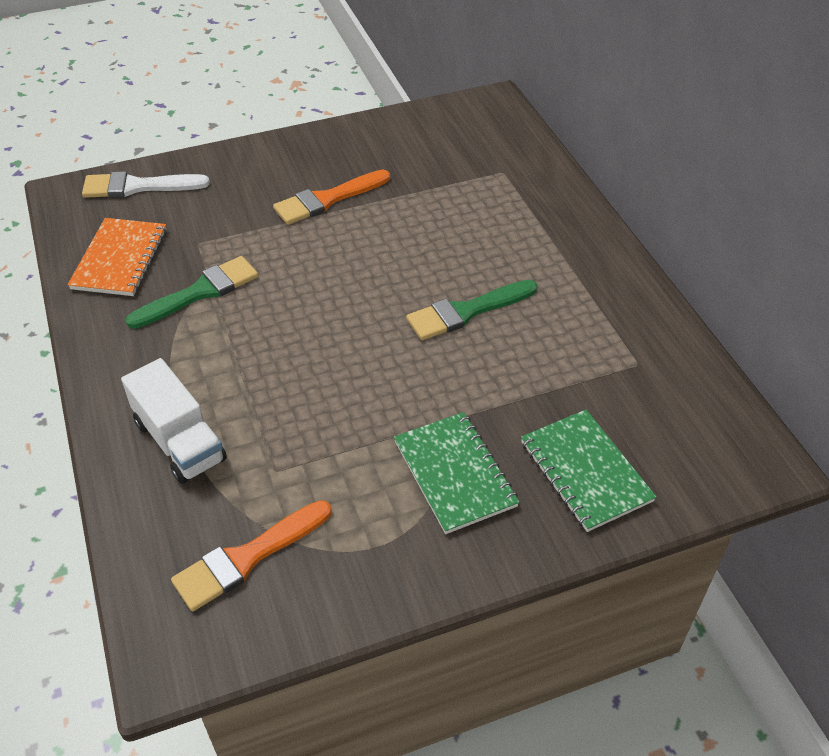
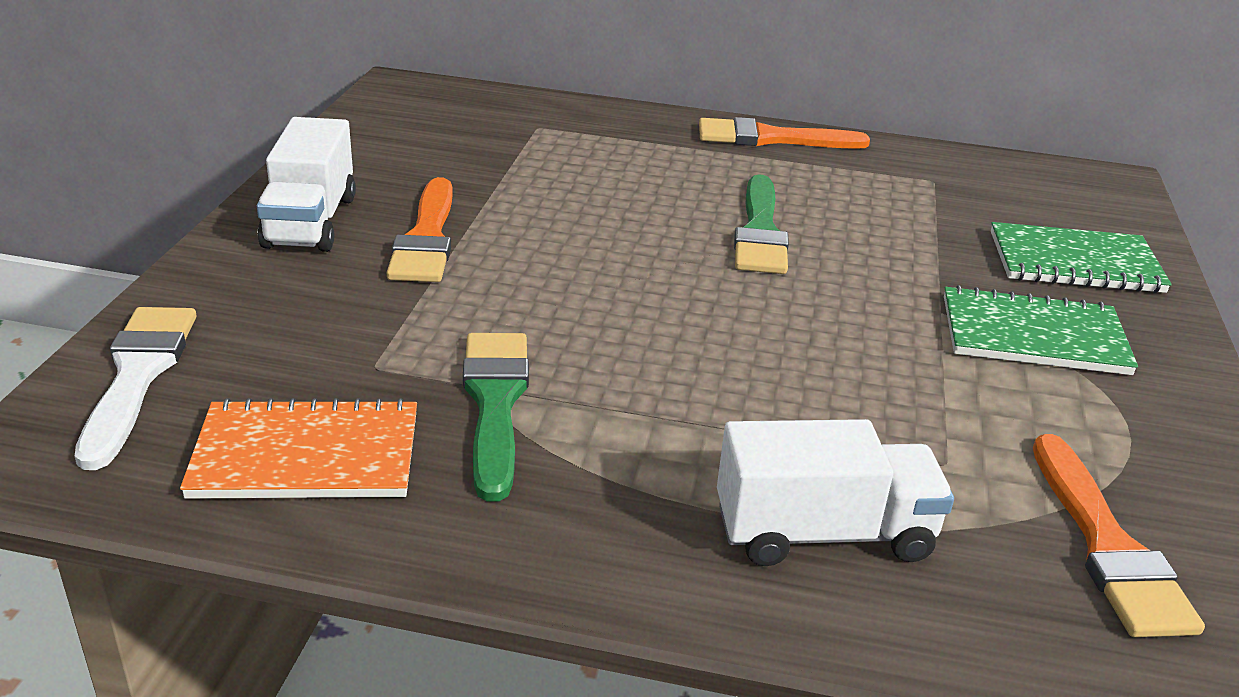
camera: 60 degrees left, 15 degrees down
(120, 259) = (306, 455): orange notebook -> orange notebook turned 45 degrees counterclockwise
(138, 186) = (138, 375): white brush -> white brush turned 150 degrees clockwise
(306, 158) = (310, 221): none -> white truck
(611, 267) = (771, 138): none -> orange brush

